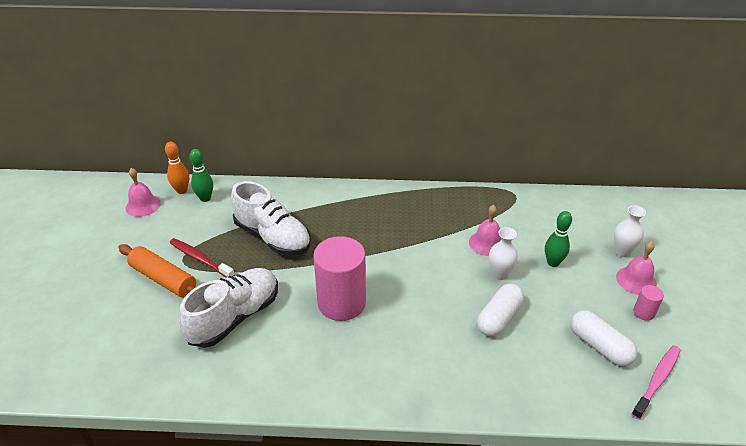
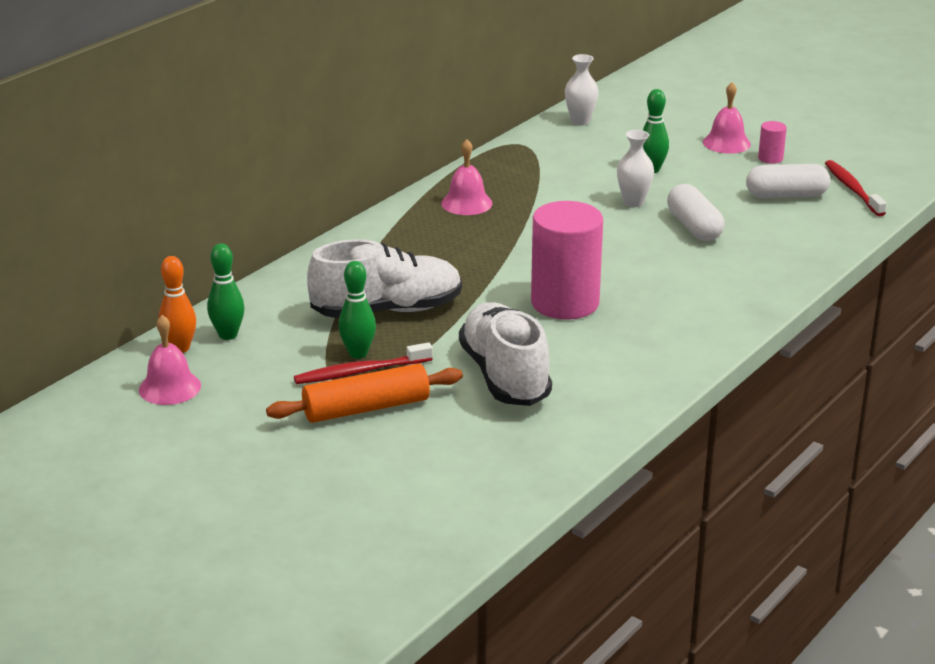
camera: 55 degrees left, 10 degrees down
(219, 249) = (358, 353): none -> green bowling pin
(487, 243) = (577, 190): pink bell -> pink bell (466, 203)
(622, 252) = (680, 131): white vase -> white vase (580, 121)
(657, 380) = (852, 189): pink toothbrush -> red toothbrush

